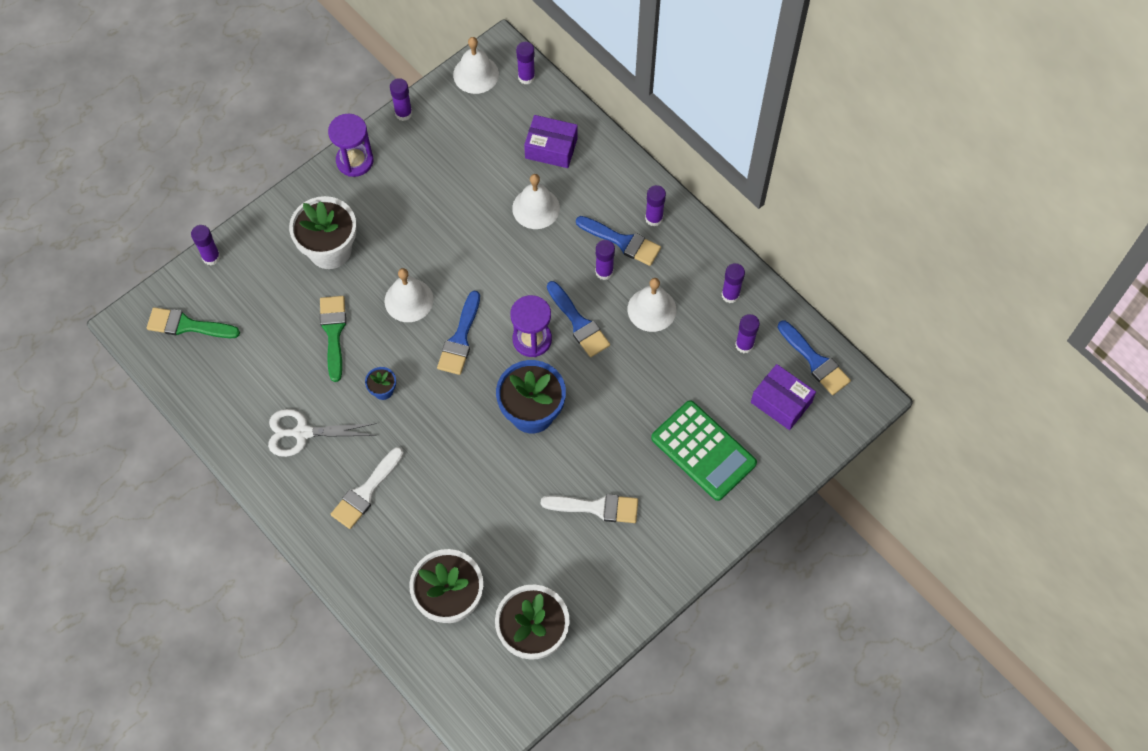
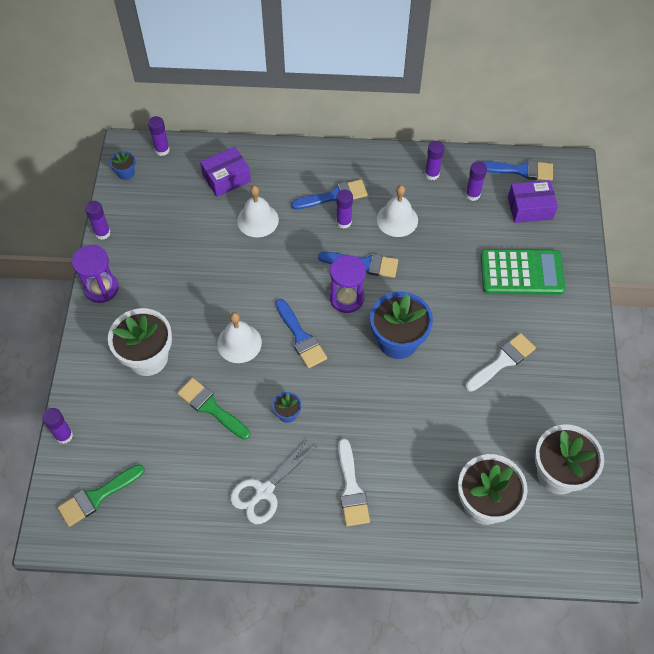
camera: 45 degrees left, 5 degrees down
(476, 74) = (126, 173): white bell -> blue flower pot
(654, 218) = (337, 168): purple glue stick -> none

